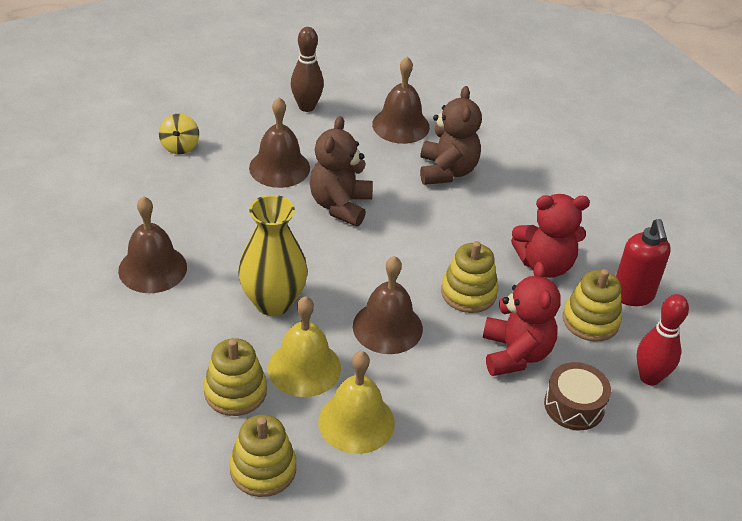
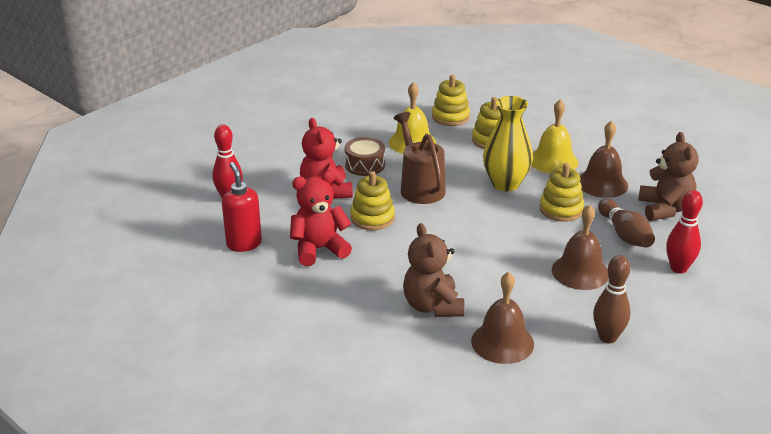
camera: 165 degrees right, 10 degrees down
(180, 146) = (678, 268): yellow spinning top -> red bowling pin
(195, 195) = (624, 234): none -> brown bowling pin
(304, 368) = (459, 157): yellow bell -> yellow bell (553, 161)
(340, 205) = (506, 254): brown teddy bear -> brown teddy bear (664, 209)
(387, 327) = (420, 187): brown bell -> brown watering can
(574, 405) = (280, 174): brown drum -> brown drum (364, 165)
(590, 320) = (275, 221): yellow stacking toy -> yellow stacking toy (561, 209)

